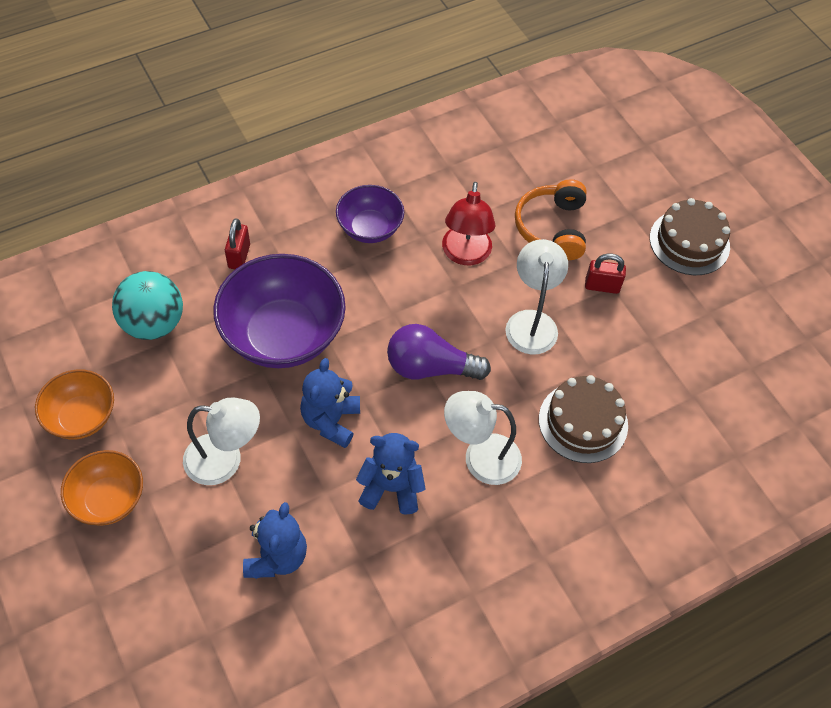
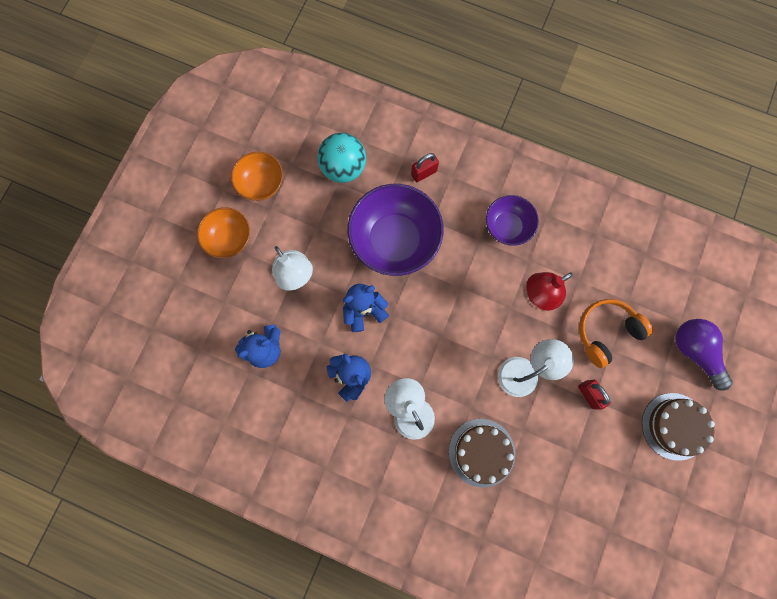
camera: 55 degrees right, 20 degrees up
(430, 367) = (443, 337): purple light bulb -> purple light bulb (695, 352)

